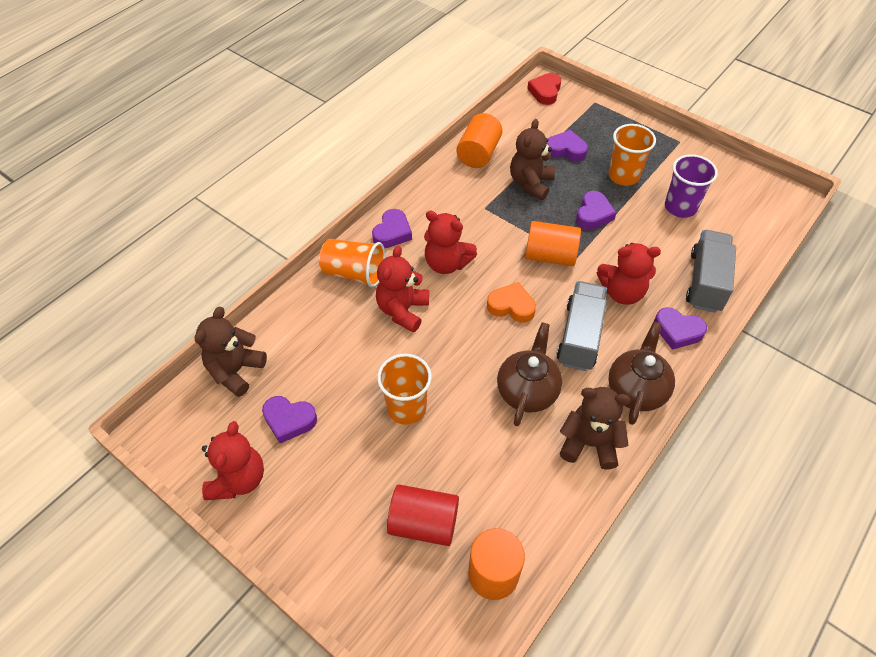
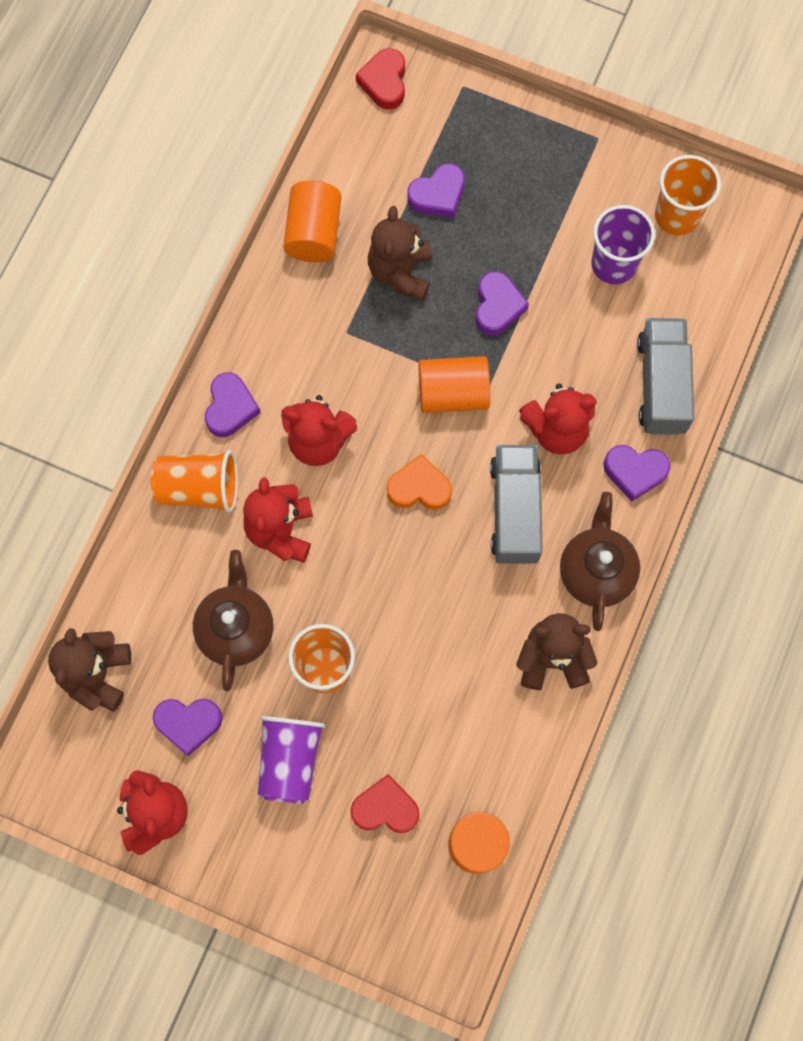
camera: 15 degrees left, 20 degrees up
(357, 467) = (290, 760): none -> purple cup
(423, 523) = (385, 808): red cylinder -> red heart
(527, 391) = (465, 607): brown teapot -> brown teapot (236, 629)
(566, 150) = (438, 195): purple heart -> purple heart turned 150 degrees clockwise
(623, 176) = (528, 225): orange cup -> orange cup (677, 216)

